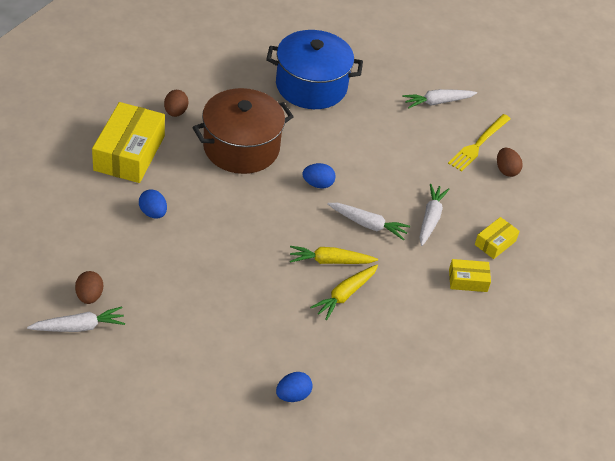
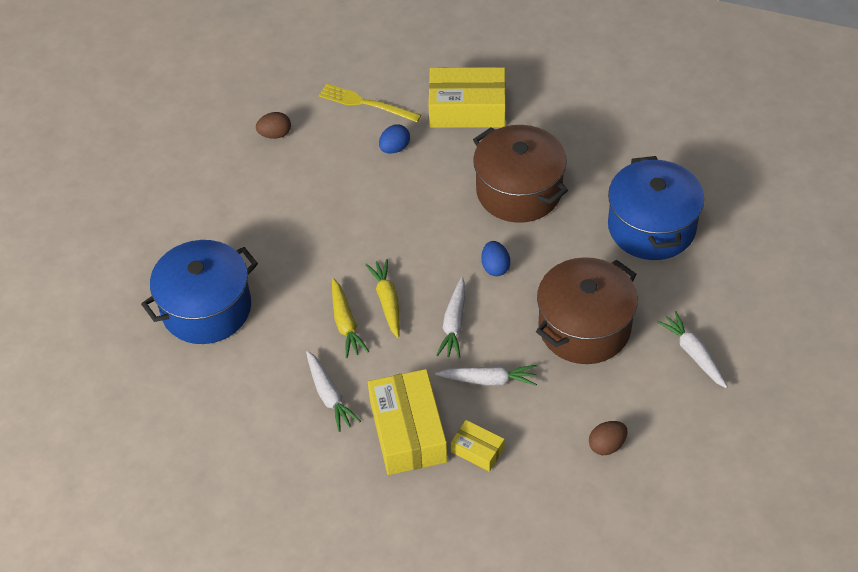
camera: 85 degrees right, 5 degrees up
(79, 327) = (238, 138): white carrot -> white carrot (329, 395)
(175, 112) = (544, 126): brown egg -> none
(293, 395) = (206, 308): blue egg -> blue pot
(345, 295) = (345, 323): yellow carrot -> yellow carrot turned 135 degrees counterclockwise
(396, 150) = (584, 327): none -> brown pot
(468, 280) = (408, 431): yellow box -> yellow box, size x2.00
(478, 144) = (639, 409): yellow fork -> yellow fork (366, 103)

